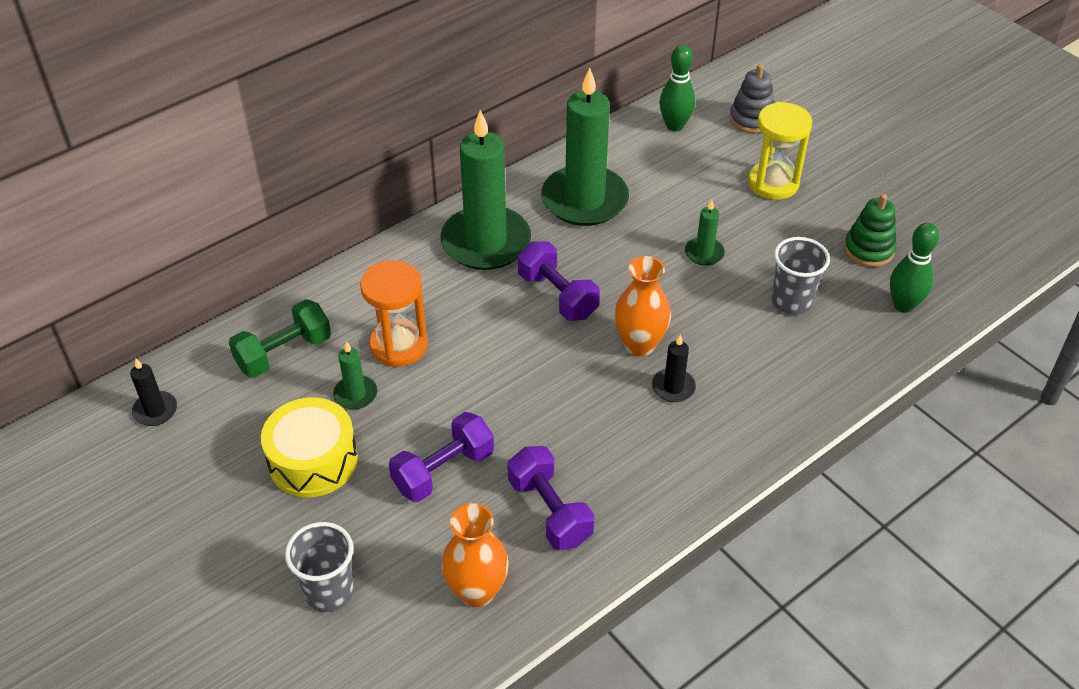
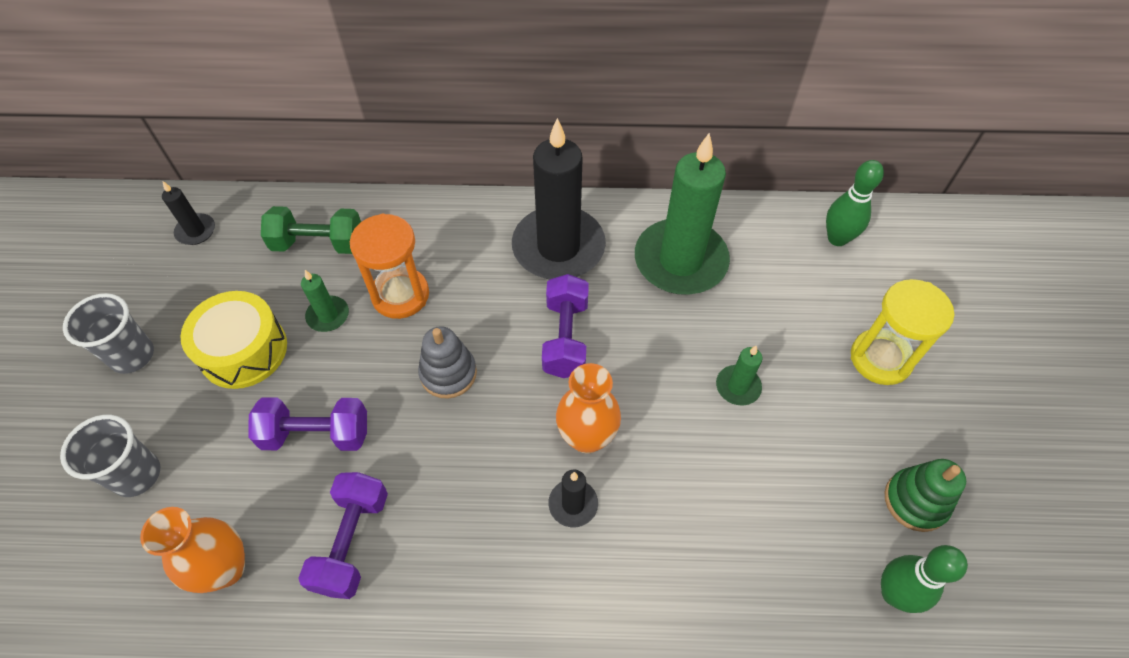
camera: 40 degrees right, 10 degrees up
(486, 242) = (558, 247): green candle -> black candle
(751, 119) = (923, 277): grey stacking toy -> grey stacking toy (448, 373)
(791, 301) = (775, 500): grey cup -> grey cup (132, 355)

